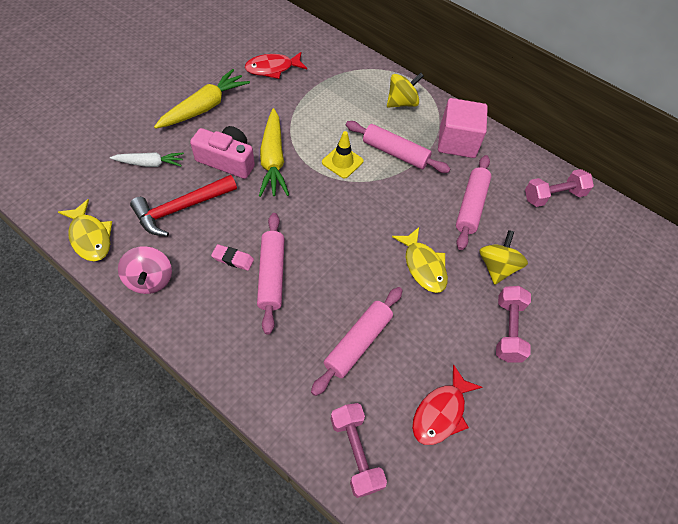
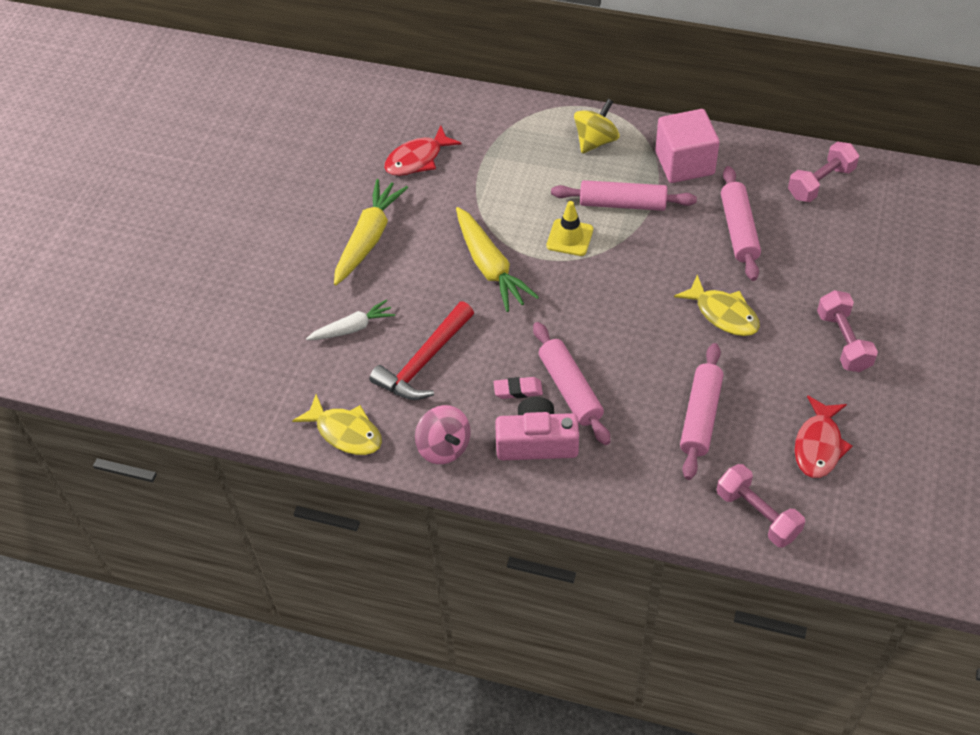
camera: 15 degrees left, 5 degrees down
(227, 160) = (438, 288): pink camera -> pink camera (537, 442)
(496, 267) = (799, 283): yellow spinning top -> none

